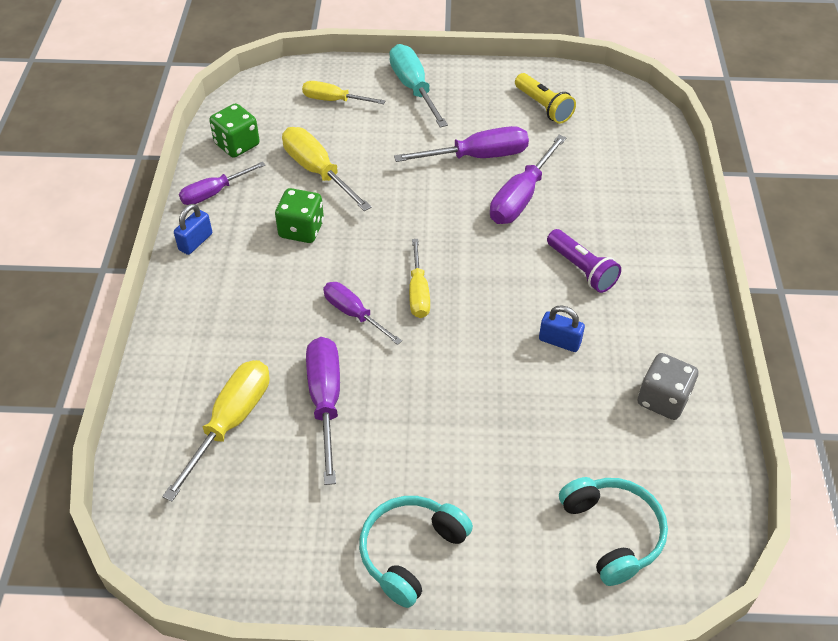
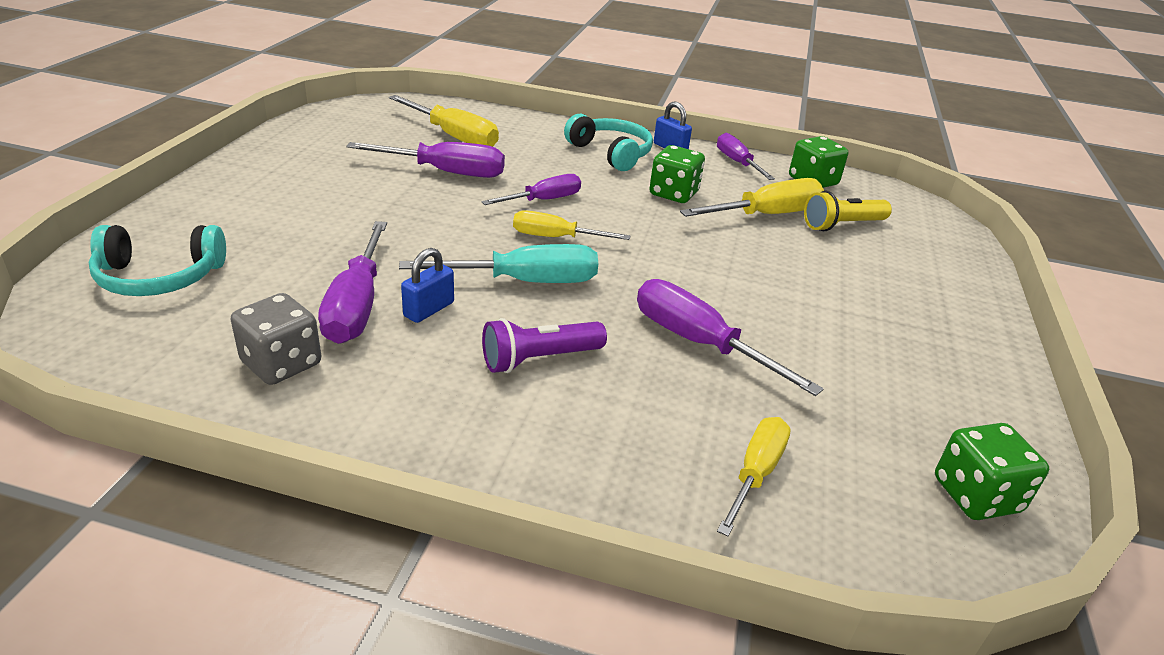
camera: 100 degrees right, 15 degrees down
(334, 100) = (902, 244): yellow screwdriver -> yellow screwdriver (755, 473)
(411, 552) = (260, 180): turquoise headphones -> turquoise headphones (611, 153)
(413, 88) = (943, 305): turquoise screwdriver -> turquoise screwdriver (524, 281)
(477, 156) = (790, 326): purple screwdriver -> purple screwdriver (357, 305)
(543, 107) = (922, 420): yellow flashlight -> yellow flashlight (842, 225)
(593, 94) = (976, 495): none -> green dice

